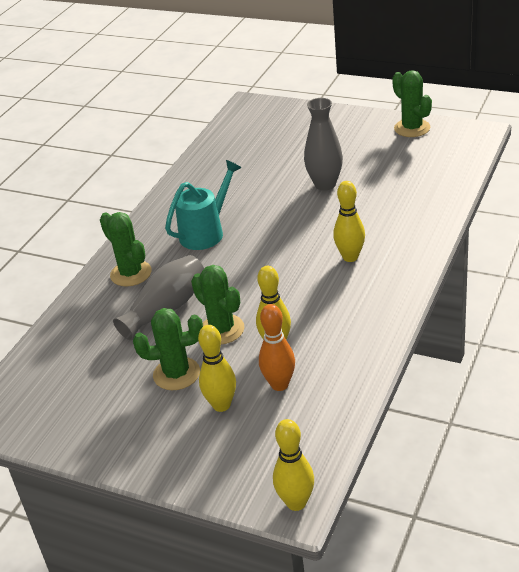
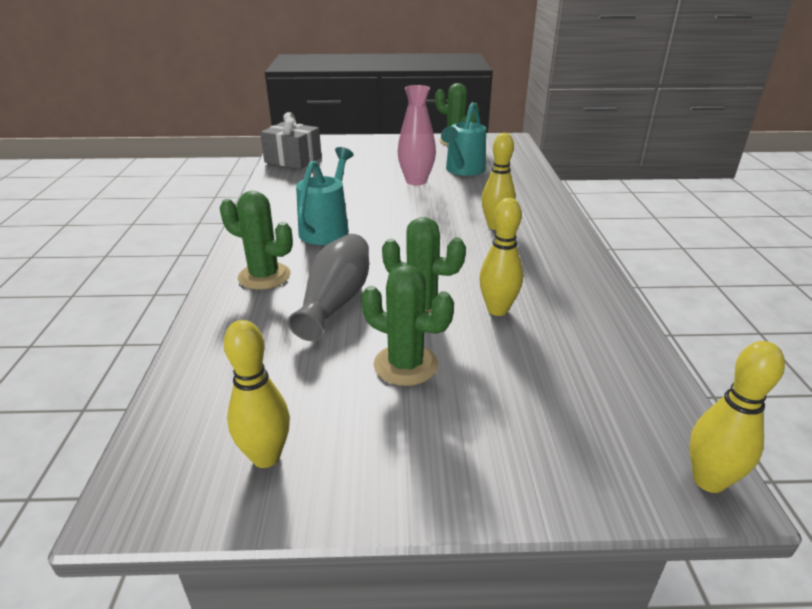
camera: 30 degrees left, 5 degrees down
(176, 374) = (406, 365): green cactus -> green cactus turned 60 degrees clockwise
(221, 405) = (495, 386): yellow bowling pin -> yellow bowling pin (266, 457)
(232, 134) = (293, 160): none -> grey gift
(279, 384) = (541, 347): orange bowling pin -> none
(325, 184) = (416, 181): grey vase -> pink vase
(382, 176) = (463, 170): none -> turquoise watering can

